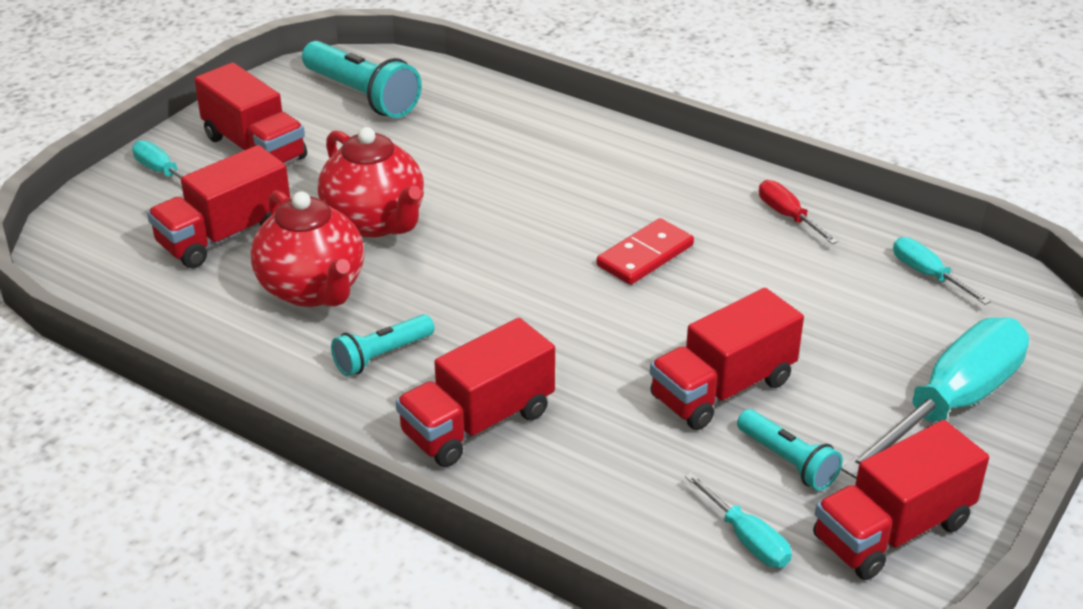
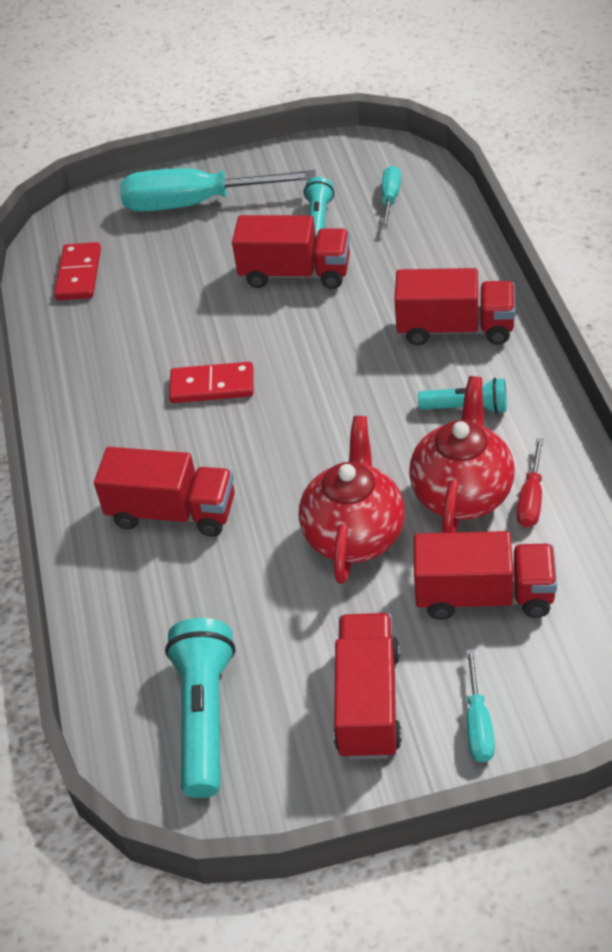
camera: 130 degrees left, 10 degrees up
(788, 216) = (83, 361): red screwdriver -> red screwdriver (531, 498)
(892, 531) = (319, 168): red truck -> red truck (172, 512)
(928, 275) = (79, 274): turquoise screwdriver -> red domino

